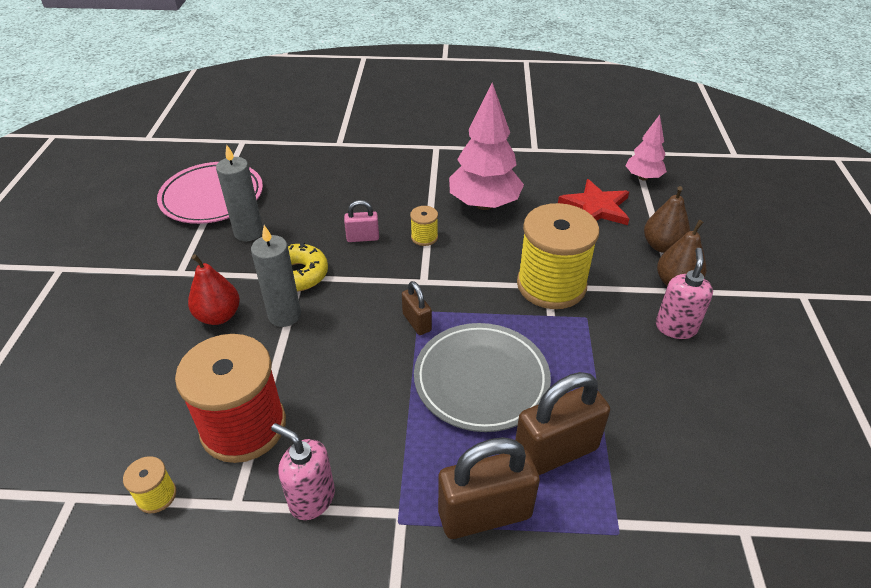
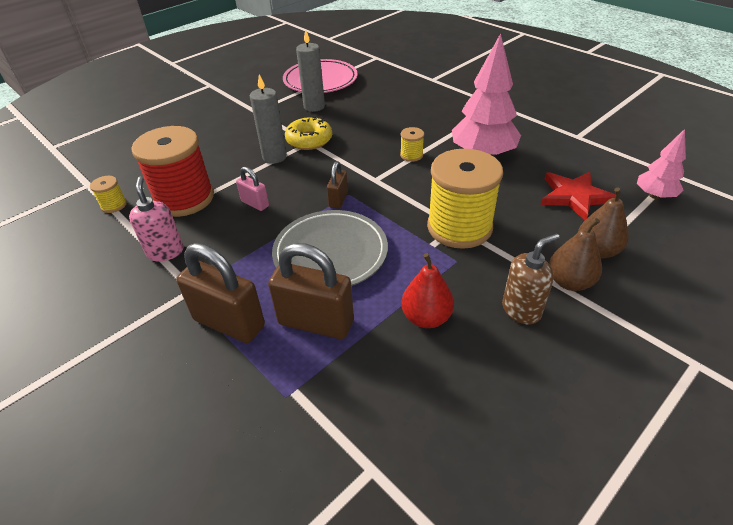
camera: 45 degrees right, 0 degrees up
(218, 316) = (244, 141): red pear -> red pear (426, 317)
(363, 238) = (372, 138): pink padlock -> pink padlock (255, 203)
(675, 327) = (521, 310): pink soap dispenser -> brown soap dispenser

